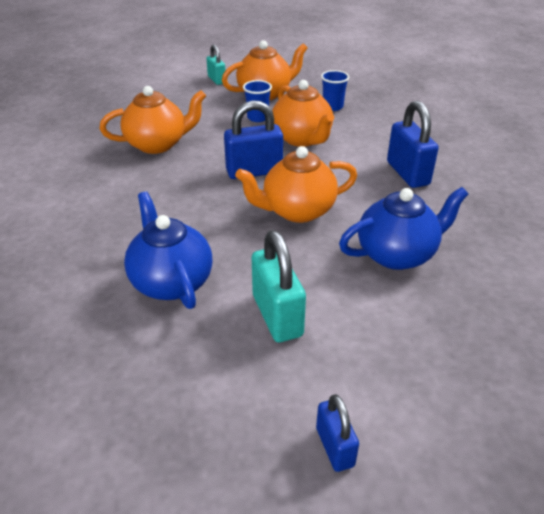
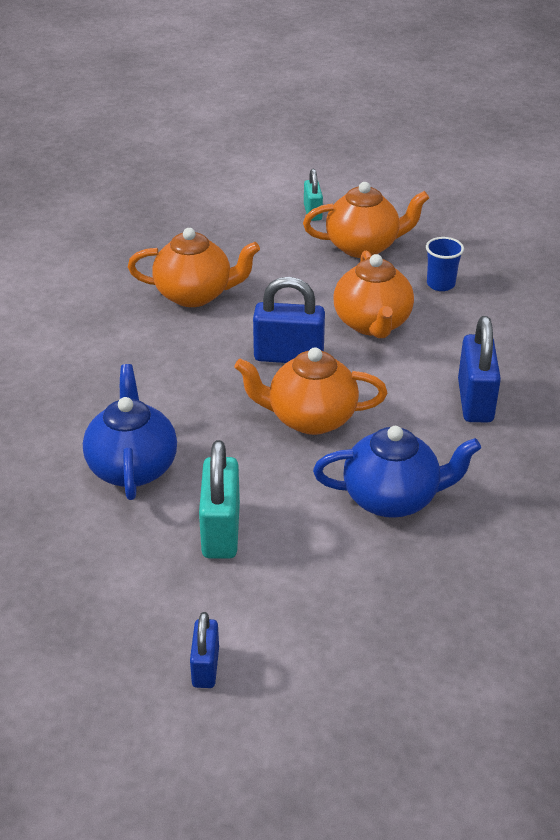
camera: 20 degrees right, 0 degrees up
(257, 117) = (334, 281): blue cup -> none

